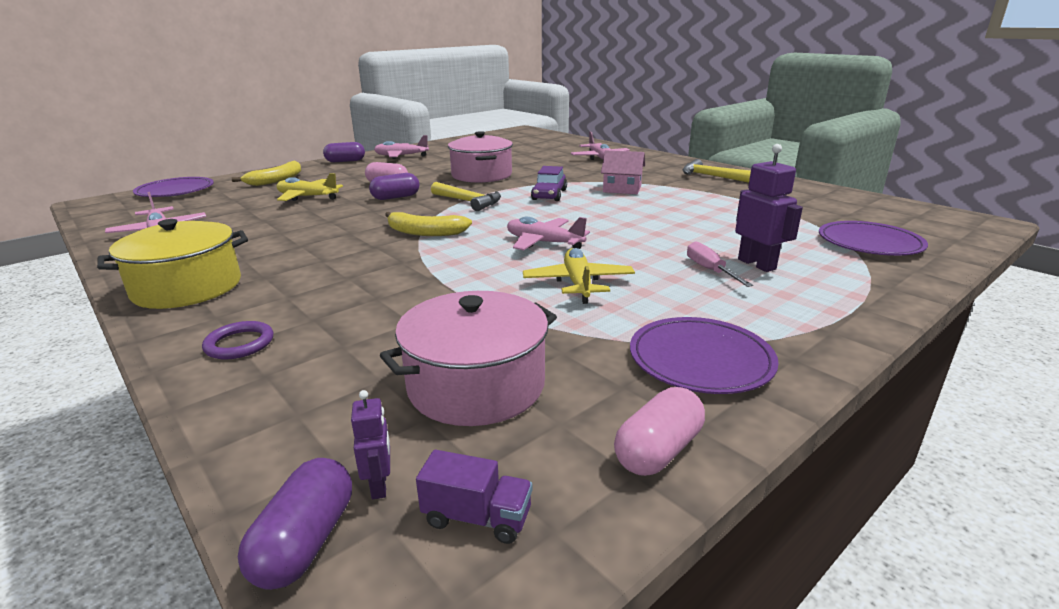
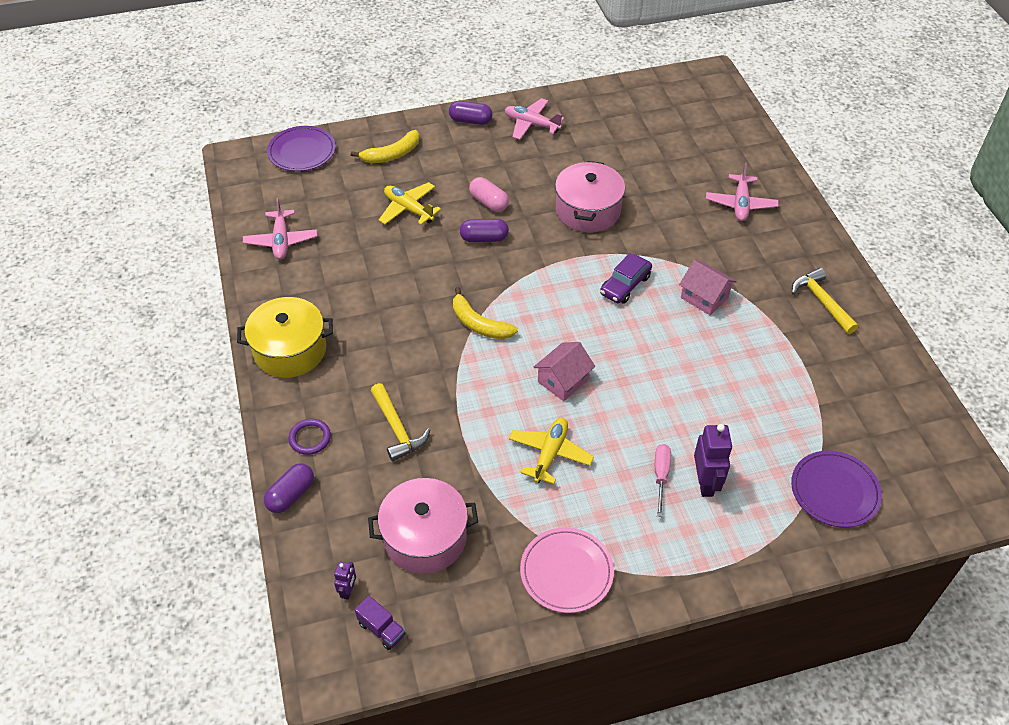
camera: 25 degrees right, 25 degrees up
(306, 542) = (308, 610): purple capsule -> purple capsule (291, 495)
(468, 202) = (543, 273): yellow hammer -> yellow hammer (397, 428)
(544, 243) = (563, 380): pink plane -> pink house
(658, 451) = (487, 629): pink capsule -> none
(700, 360) = (566, 572): purple plate -> pink plate

